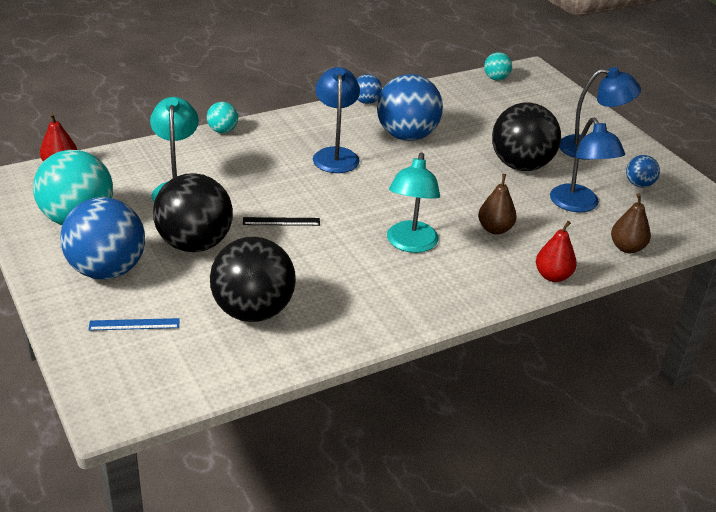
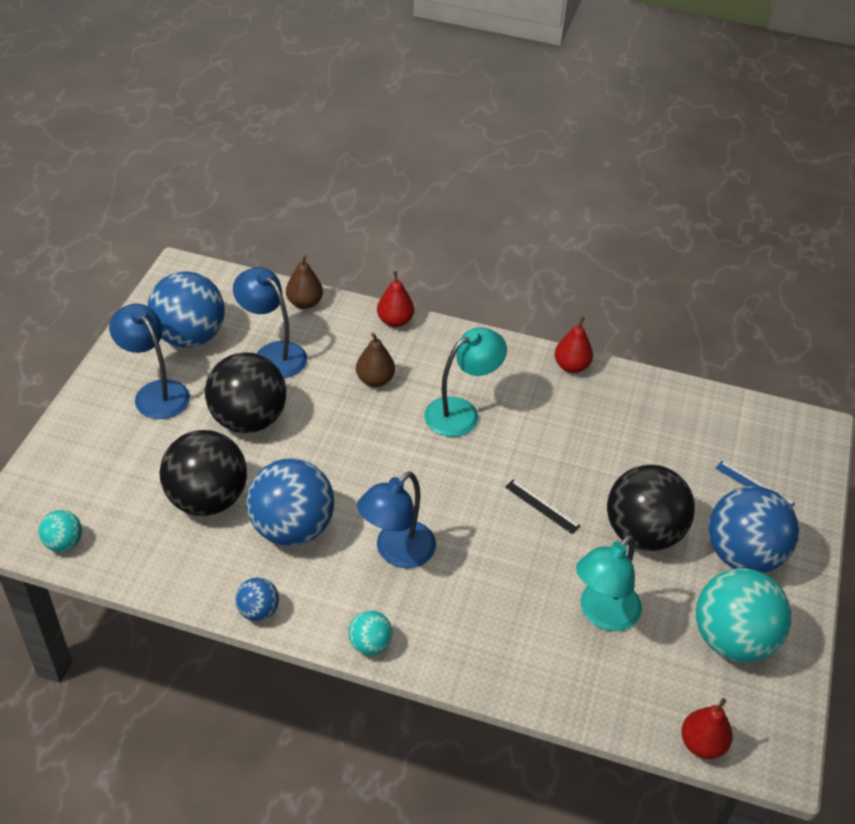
camera: 135 degrees left, 10 degrees up
(222, 131) = (472, 677): turquoise ball -> turquoise ball (370, 644)
(253, 311) = (652, 438): black ball -> black ball (207, 499)
(381, 329) = (571, 366): none -> red pear
(578, 205) = (273, 354): blue lamp -> blue lamp turned 75 degrees counterclockwise
(639, 184) = (190, 336): blue ball -> blue ball, size x2.11

